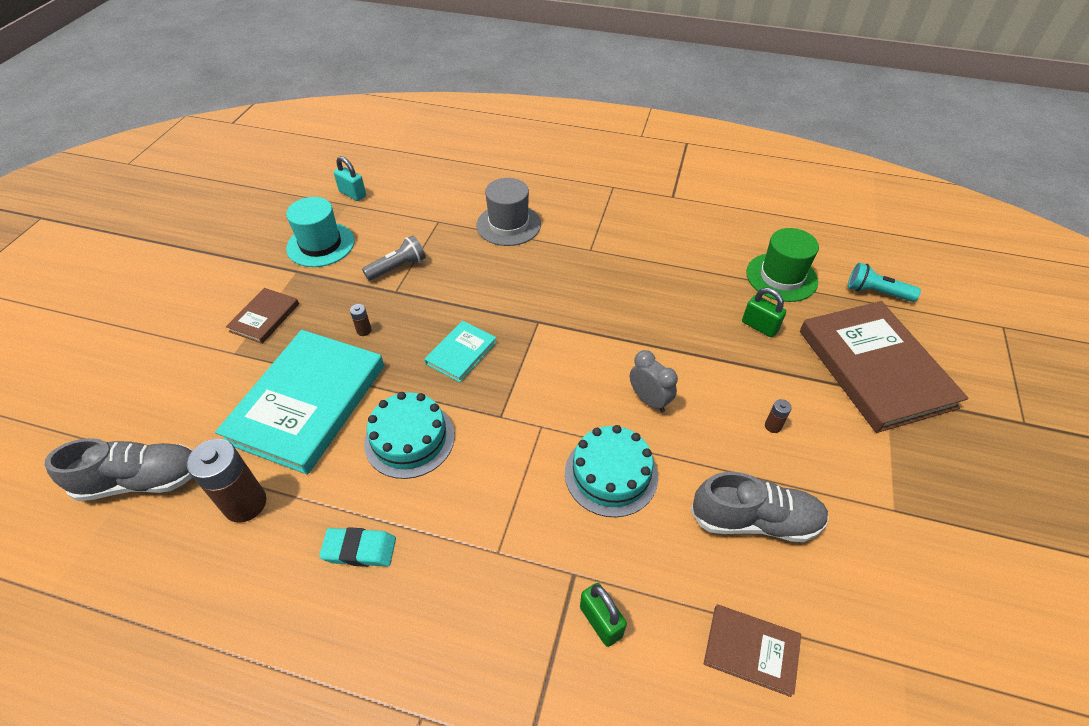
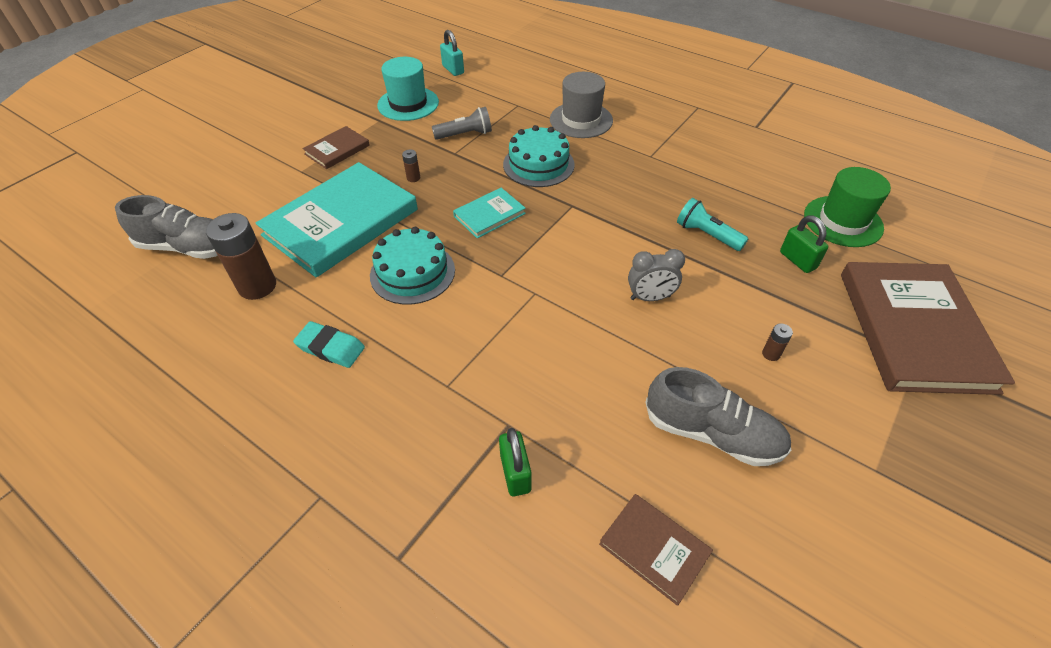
camera: 20 degrees right, 0 degrees up
(611, 474) = (583, 351): turquoise cake -> turquoise cake (538, 164)
(649, 400) = (650, 297): grey clock -> grey clock turned 105 degrees clockwise
(876, 292) = (948, 259): turquoise flashlight -> turquoise flashlight (707, 235)

